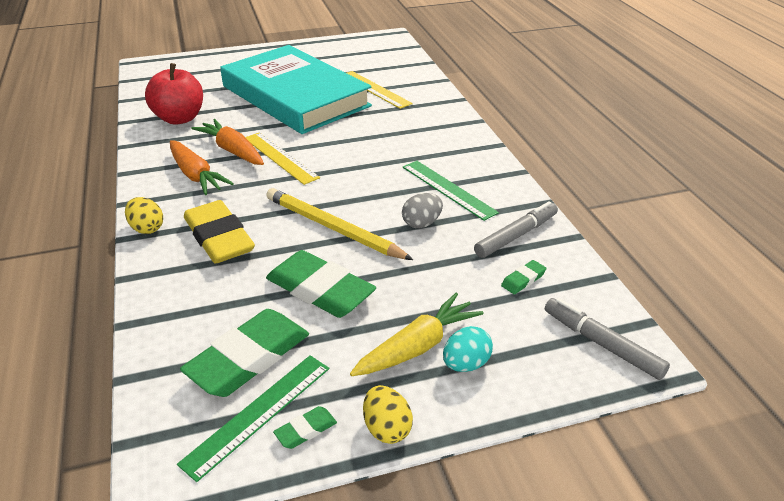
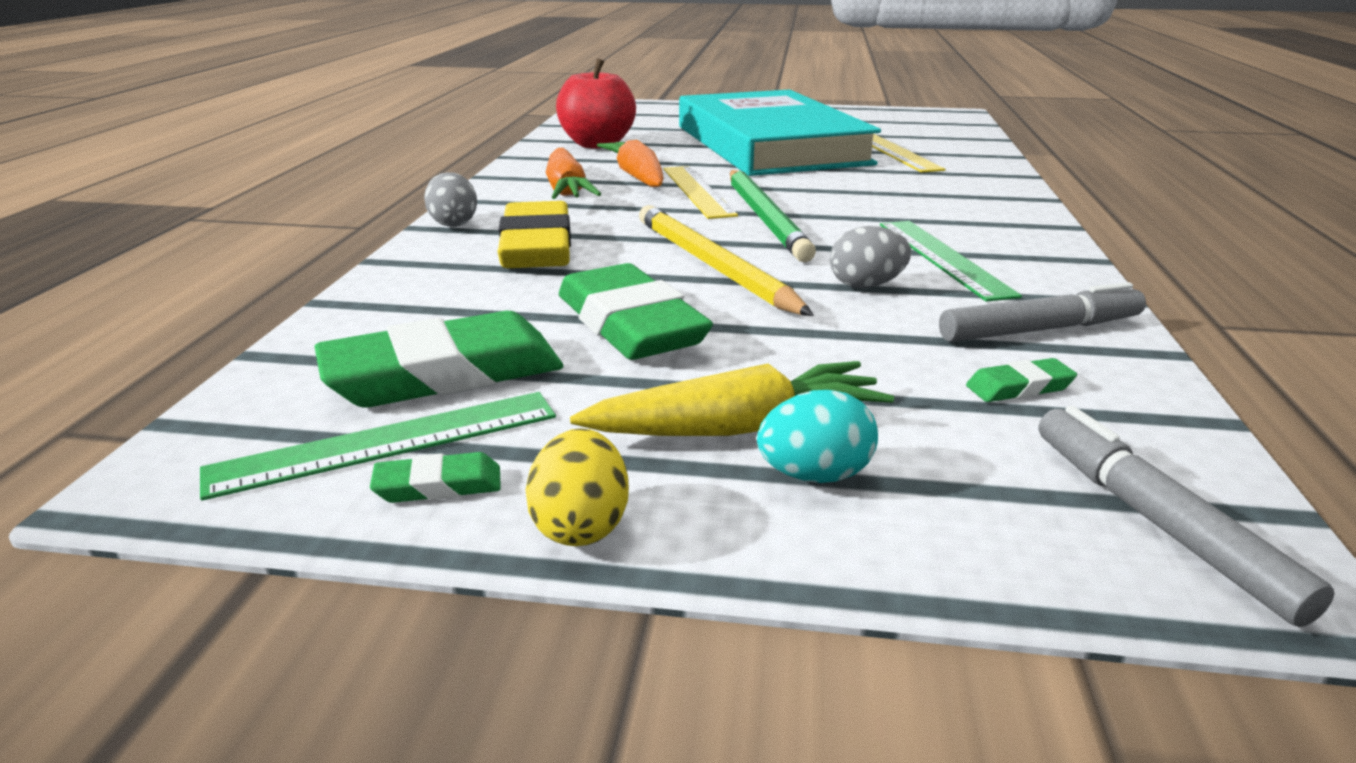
camera: 25 degrees right, 10 degrees down
(147, 228) = (453, 223): yellow egg -> grey egg
(336, 176) = (765, 218): none -> green pencil

